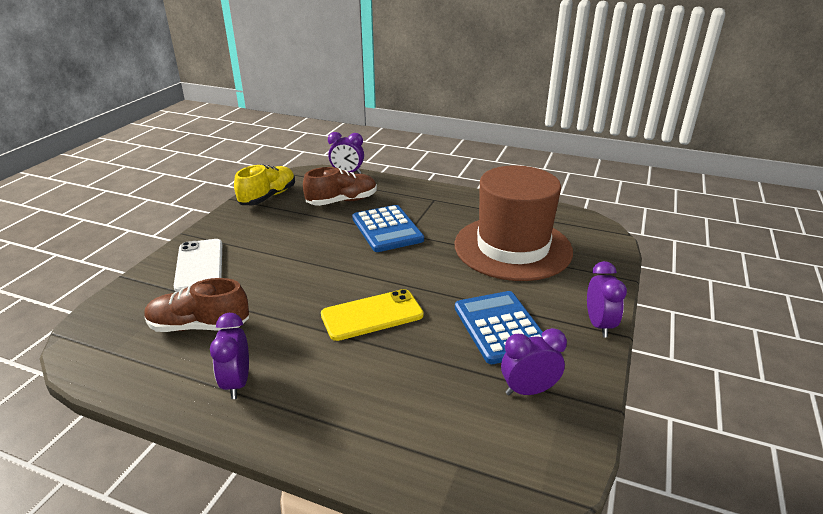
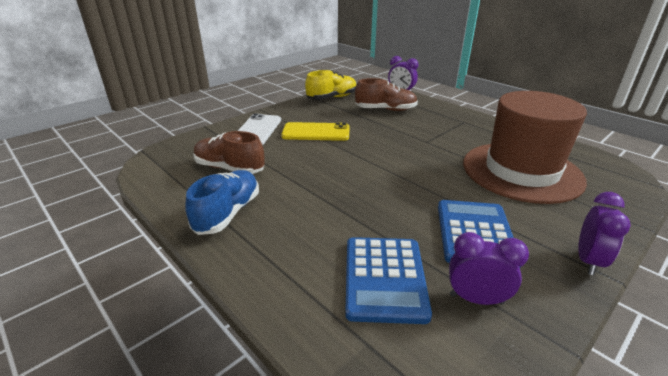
camera: 25 degrees right, 0 degrees up
(237, 383) = (228, 213): purple clock -> blue shoe
(372, 315) = (361, 193): yellow phone -> yellow phone (316, 132)
(387, 229) = (411, 135): blue calculator -> blue calculator (384, 278)

